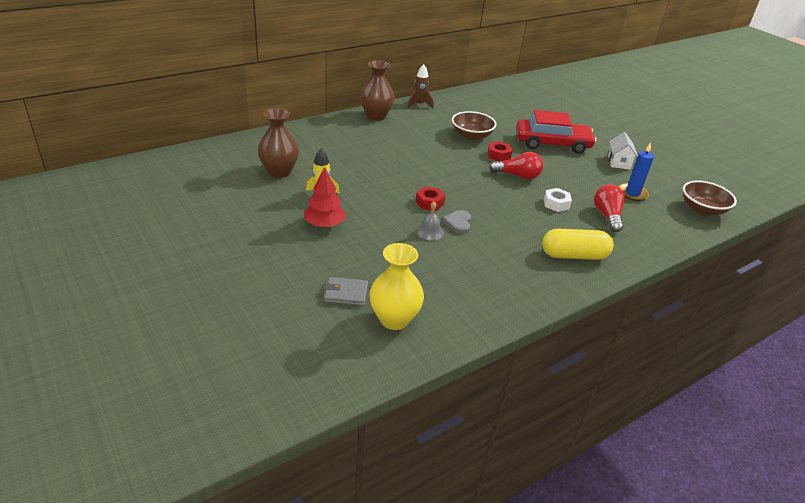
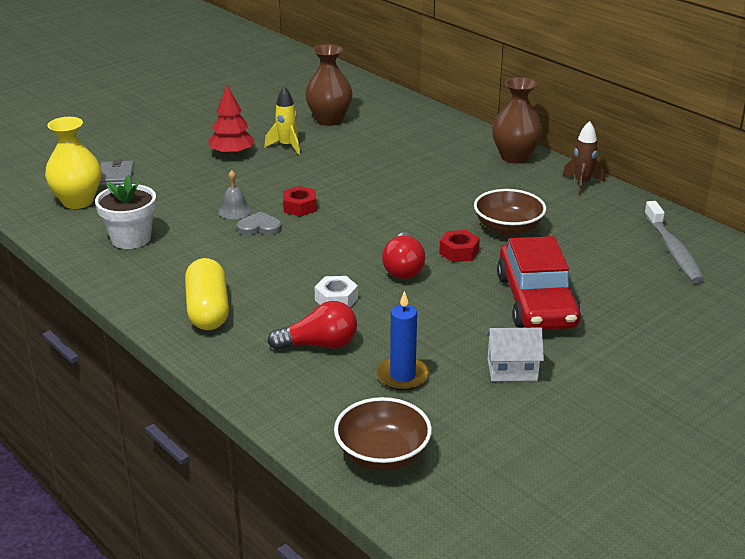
camera: 85 degrees right, 5 degrees down
(469, 288) = (131, 238): none -> white flower pot
(500, 100) = (673, 250): none -> grey toothbrush

